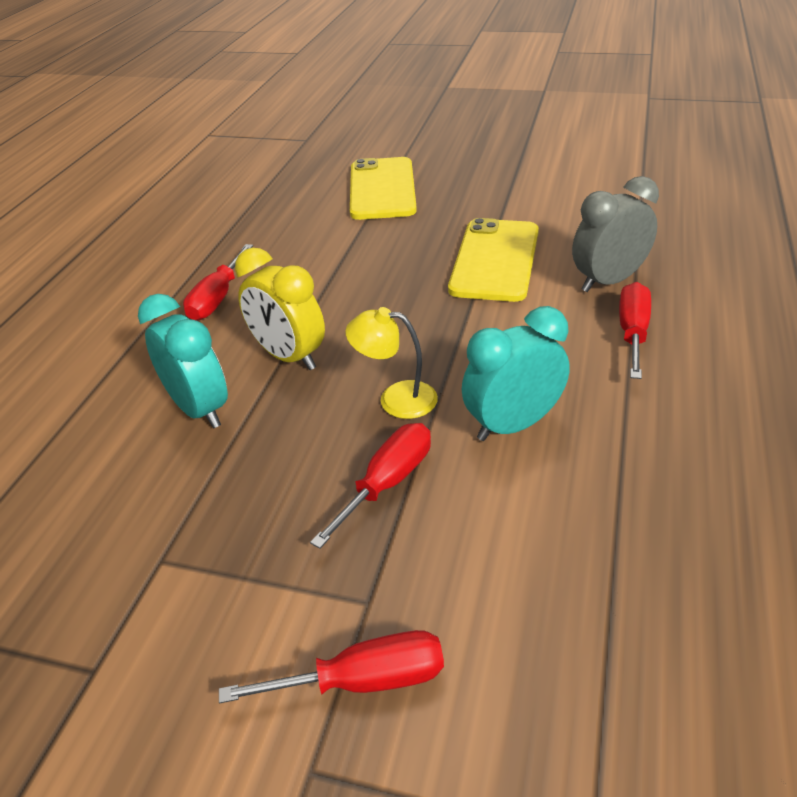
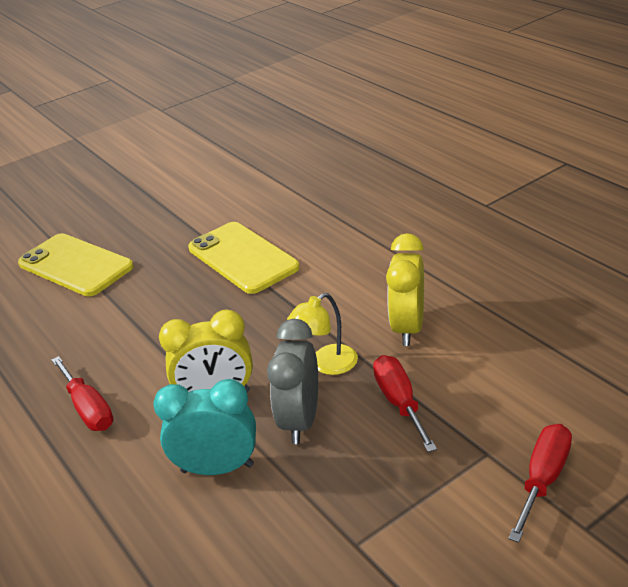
camera: 50 degrees left, 5 degrees down
(513, 425) = (408, 328): turquoise clock -> yellow clock
(608, 281) = (328, 228): grey clock -> grey clock (300, 421)
(632, 332) = (385, 244): red screwdriver -> none

